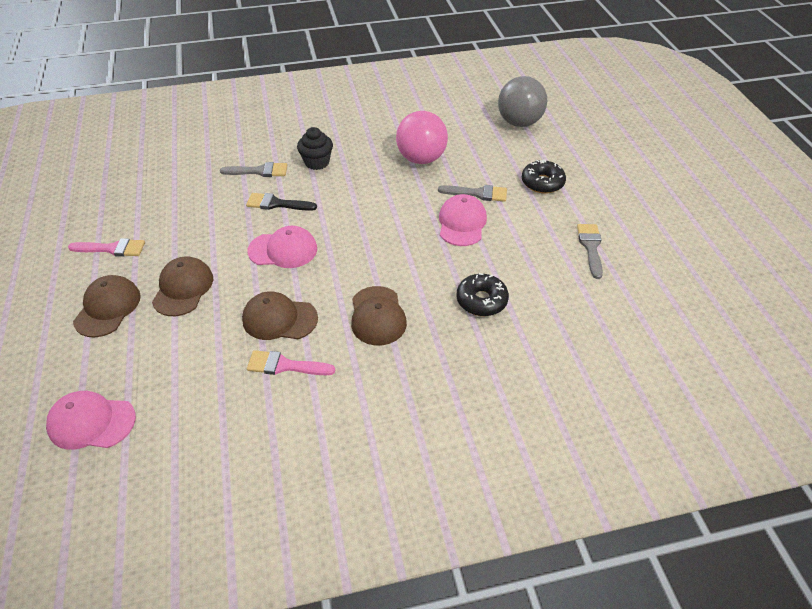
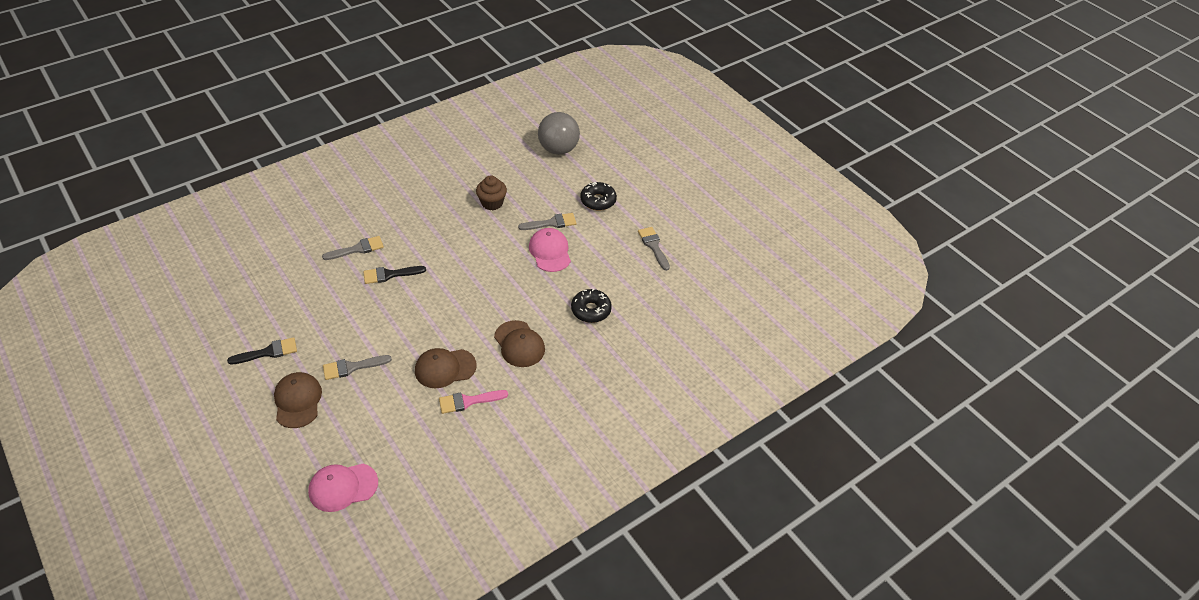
camera: 25 degrees left, 0 degrees up
(112, 249) = (268, 352): pink brush -> black brush
(183, 288) = (352, 367): brown cap -> grey brush
(283, 250) = (417, 313): pink cap -> none
(317, 162) = (404, 228): black cupcake -> none
(421, 159) = (492, 203): pink ball -> brown cupcake

